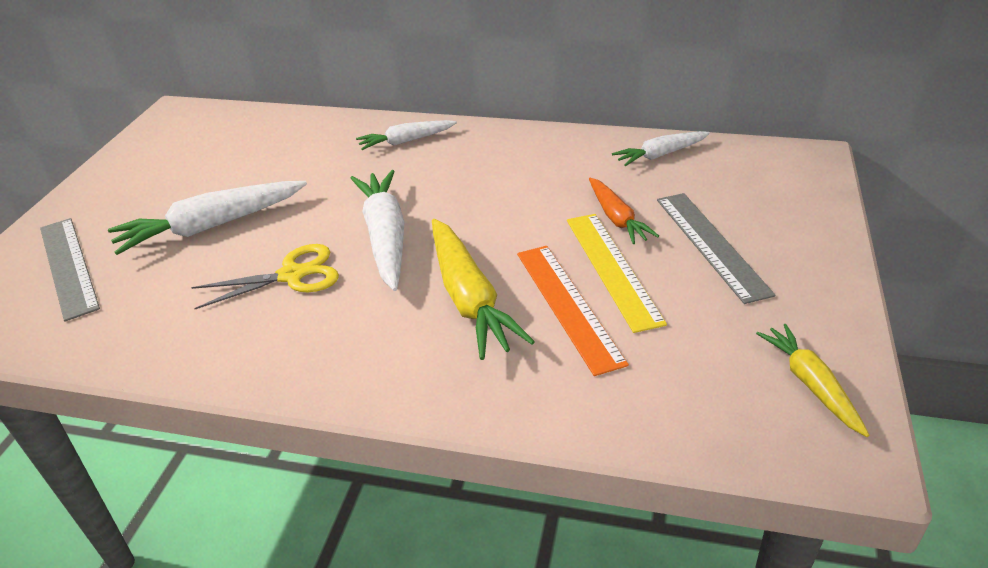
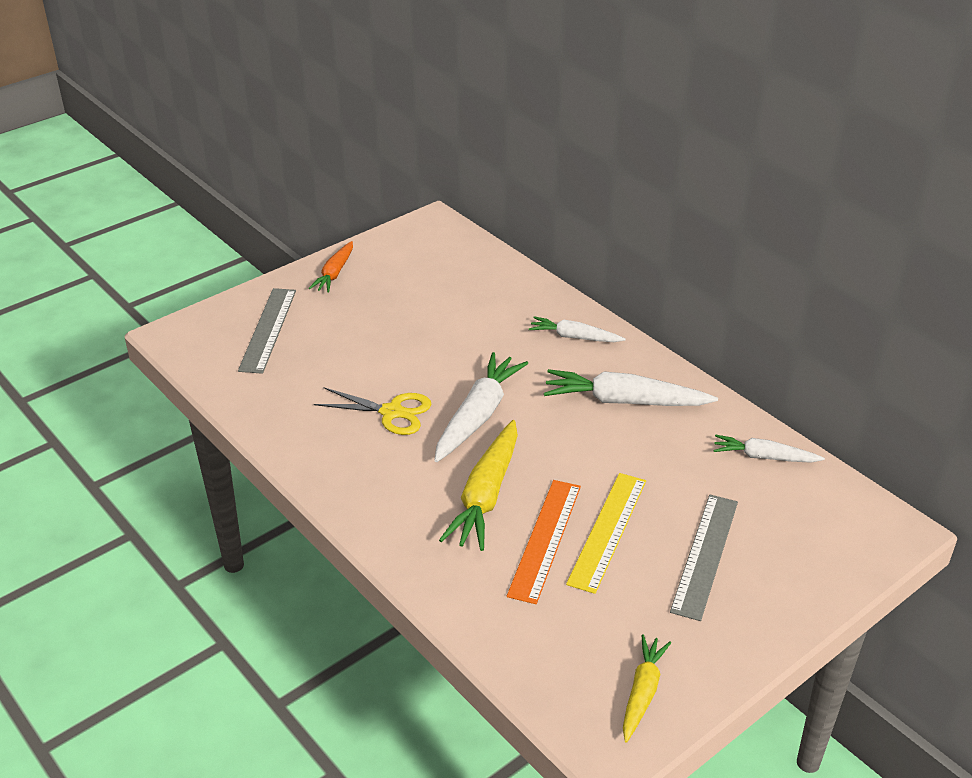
camera: 35 degrees right, 0 degrees up
(211, 226) = (375, 344): white carrot -> white carrot (624, 401)
(617, 218) = (659, 493): orange carrot -> orange carrot (334, 273)

